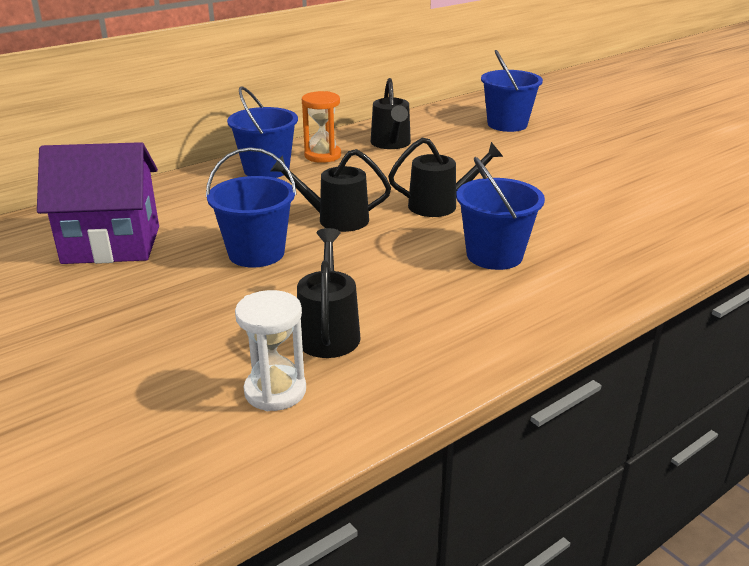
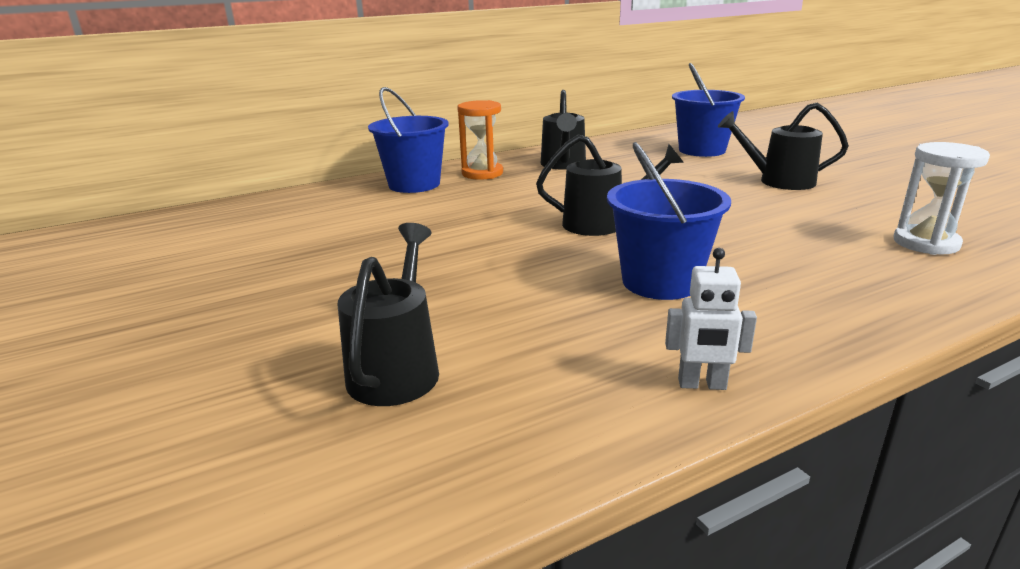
camera: 10 degrees right, 5 degrees down
(111, 245) = (198, 250): purple house -> none
(256, 253) = (356, 266): blue bucket -> none
(275, 391) = (276, 452): white hourglass -> white hourglass (925, 243)
(335, 219) = (468, 234): black watering can -> black watering can (778, 181)
(533, 329) = (702, 385): none -> white robot

